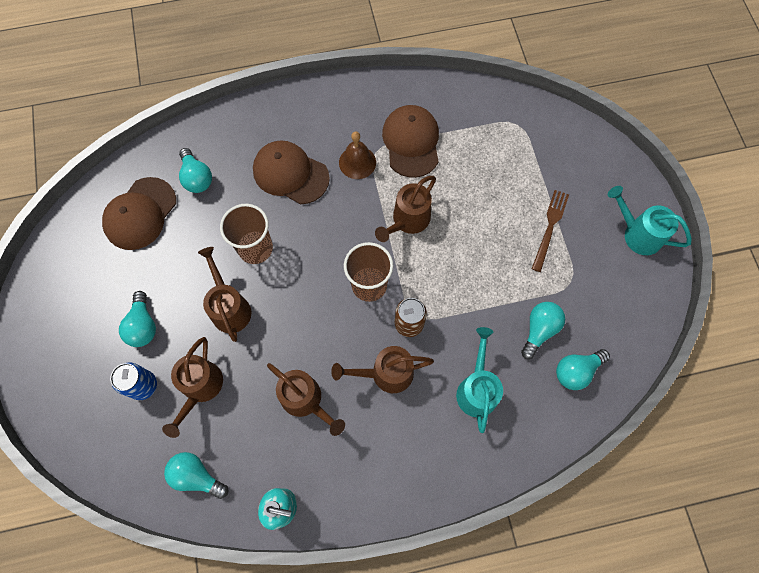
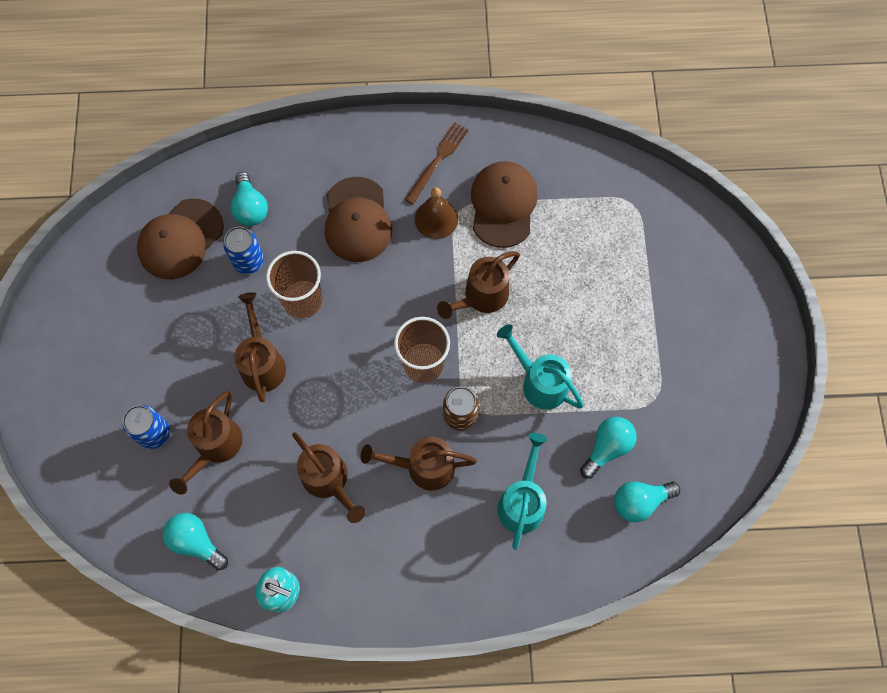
camera: 10 degrees right, 0 degrees up
(143, 326) = (164, 367): turquoise light bulb -> none
(203, 223) = (248, 261): none -> blue can
(290, 174) = (357, 220): brown cap -> brown cap turned 135 degrees counterclockwise
(550, 227) = (644, 331): brown fork -> brown fork (438, 160)
(637, 234) = (745, 356): turquoise watering can -> turquoise watering can (539, 382)

